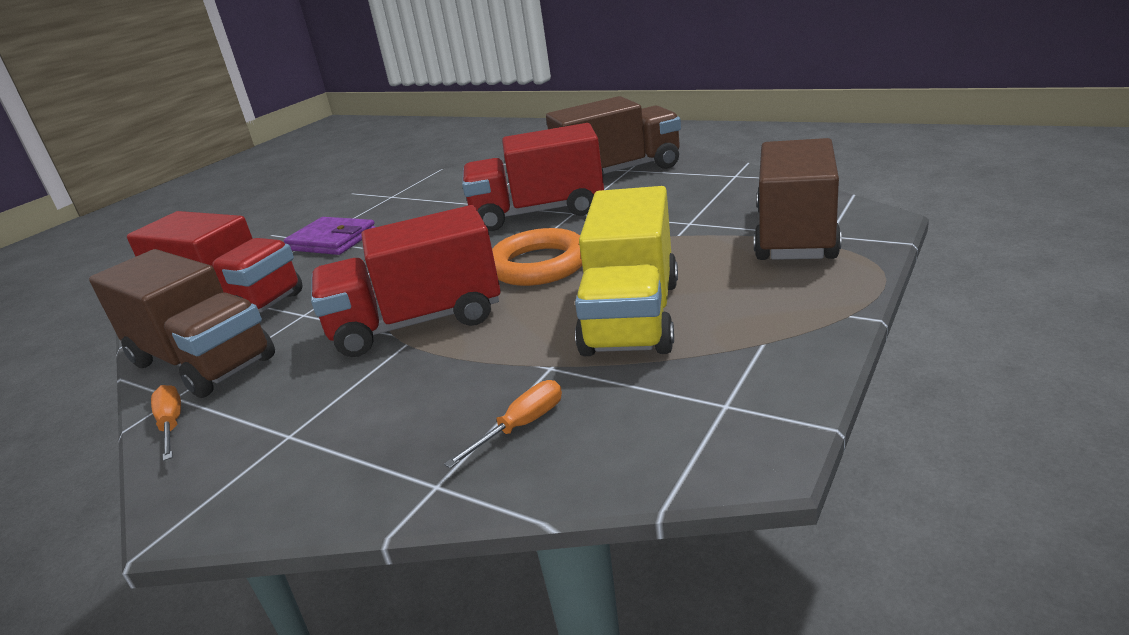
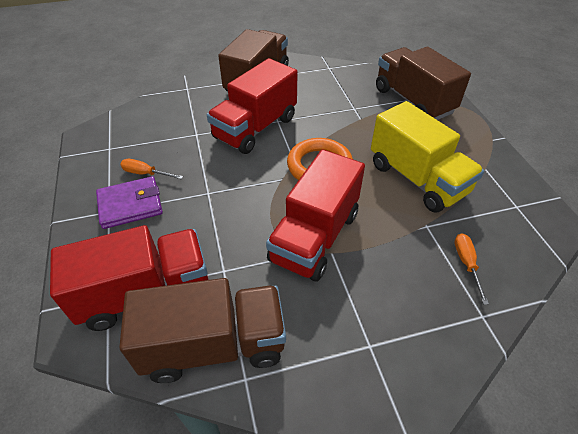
camera: 50 degrees left, 20 degrees up
(171, 425) = (284, 395): orange screwdriver -> orange screwdriver (146, 173)

